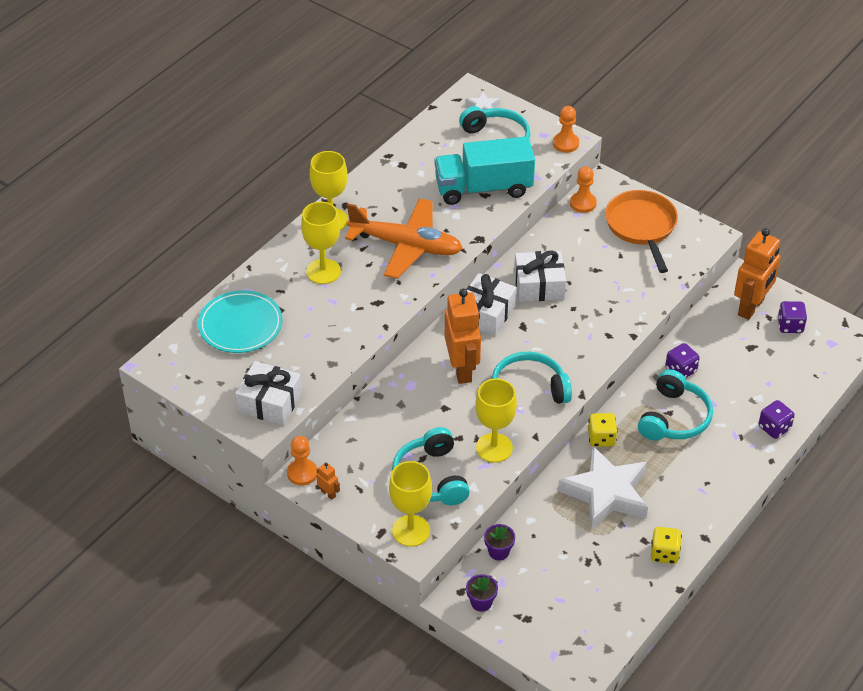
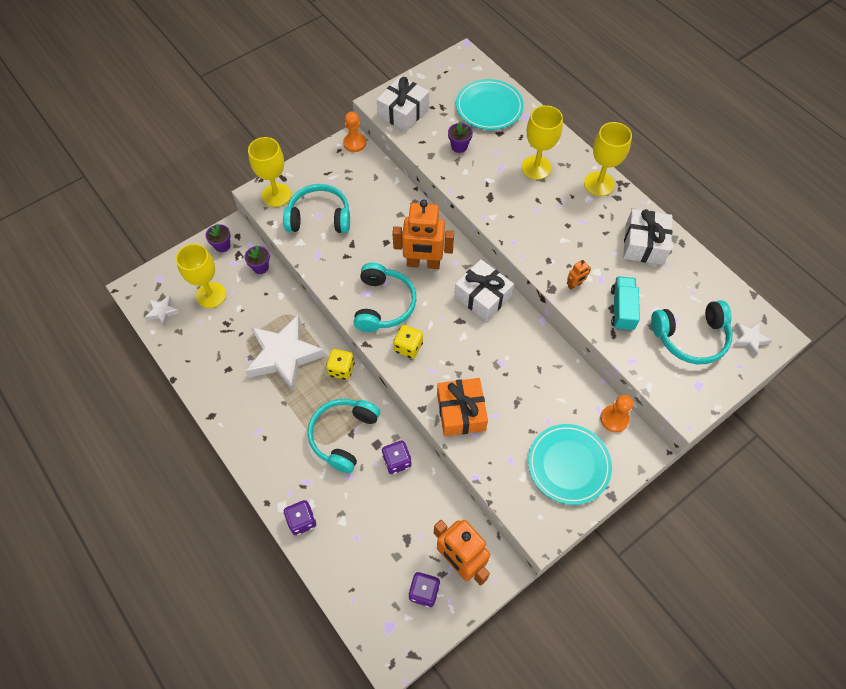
camera: 105 degrees right, 15 degrees up
(311, 341) = (459, 146): none -> purple flower pot
(328, 493) = (330, 154): orange robot -> orange robot (574, 285)
(406, 246) = (554, 231): orange plane -> none
(483, 188) = (622, 309): turquoise truck -> turquoise truck, size x0.56
(494, 448) = (332, 265): yellow goblet -> yellow goblet (211, 295)
(539, 285) = (507, 347): white gift -> white gift (644, 244)
(565, 143) = (681, 402): orange pawn -> none
(599, 632) = (162, 312): none -> white star
(624, 307) = (461, 412): none -> orange gift
(641, 227) = (568, 465): orange pan -> turquoise plate
(664, 553) = (209, 379): yellow dice -> yellow dice (408, 347)
(674, 418) = (343, 435): turquoise headphones -> turquoise headphones turned 75 degrees clockwise

